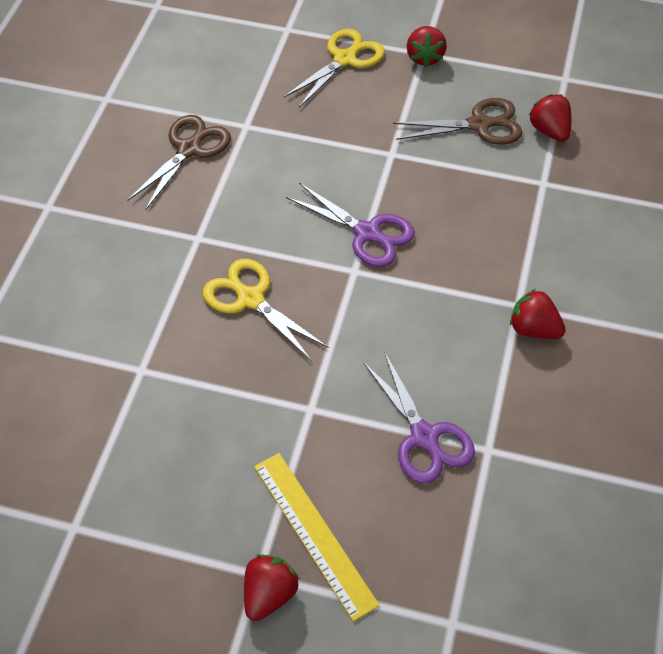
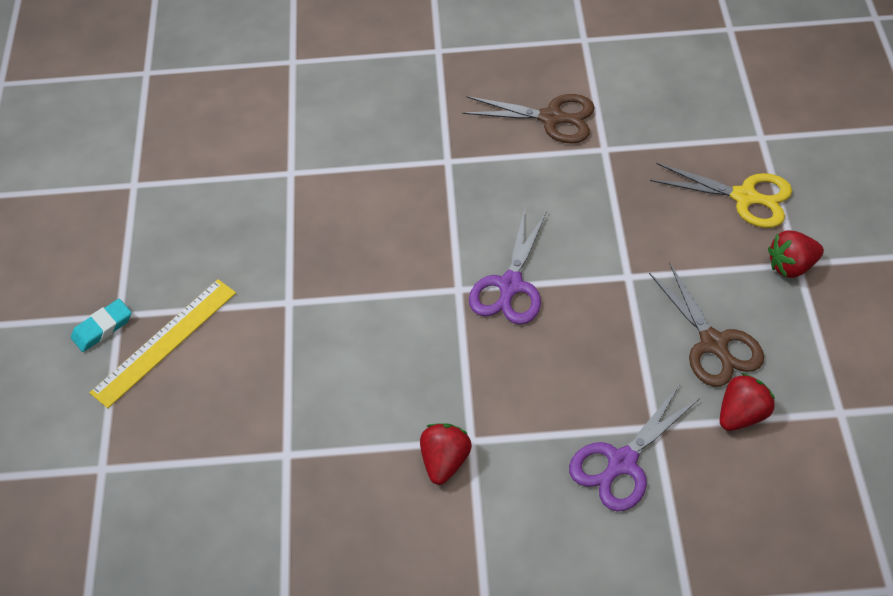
camera: 75 degrees right, 0 degrees up
(250, 298) = (393, 220): yellow scissors -> none
(269, 594) = (102, 328): red strawberry -> turquoise eraser
(424, 437) = (284, 398): purple scissors -> purple scissors (621, 463)

